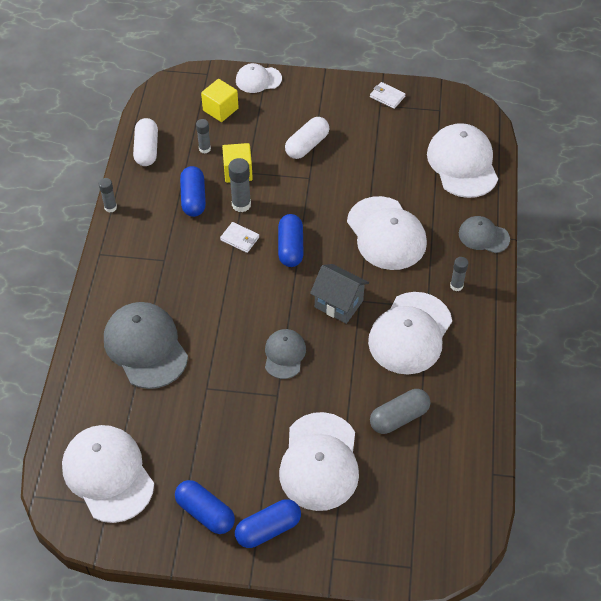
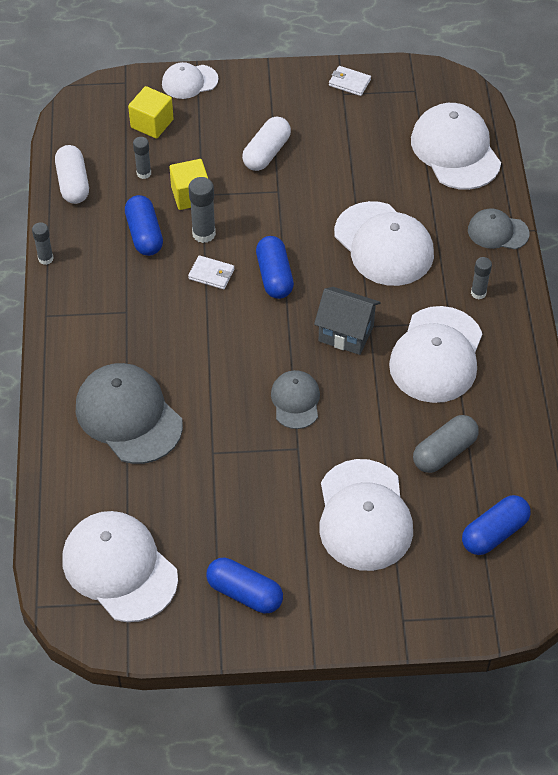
camera: 10 degrees left, 0 degrees up
(268, 529) = (322, 599): blue capsule -> blue capsule (494, 533)

